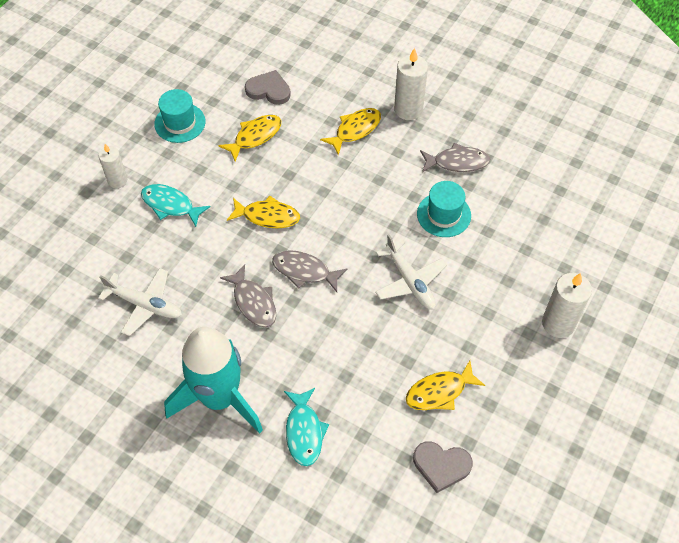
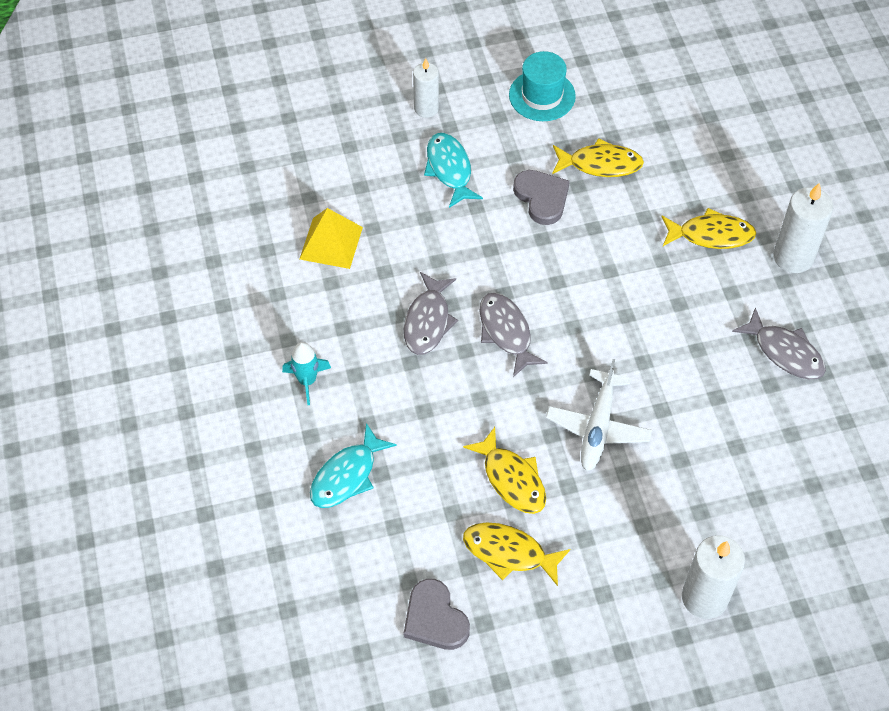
camera: 45 degrees right, 0 degrees up
(144, 304) = (331, 243): white plane -> yellow pyramid
(219, 398) = (307, 381): turquoise rocket -> turquoise rocket, size x0.40
(267, 216) = (528, 252): yellow fish -> yellow fish (511, 479)
(269, 90) = (666, 127): grey heart -> grey heart (542, 198)
(444, 214) = (708, 392): turquoise hat -> none

